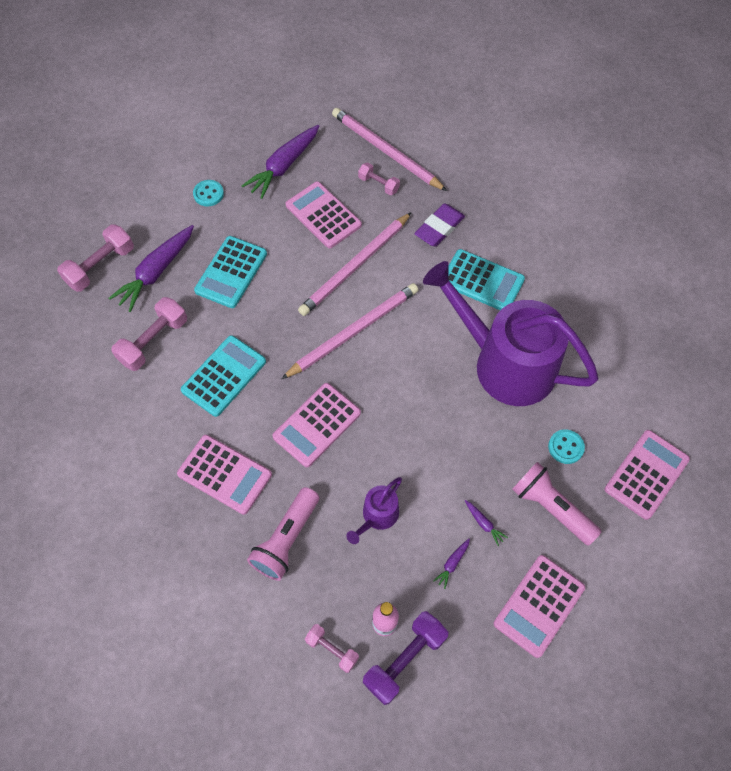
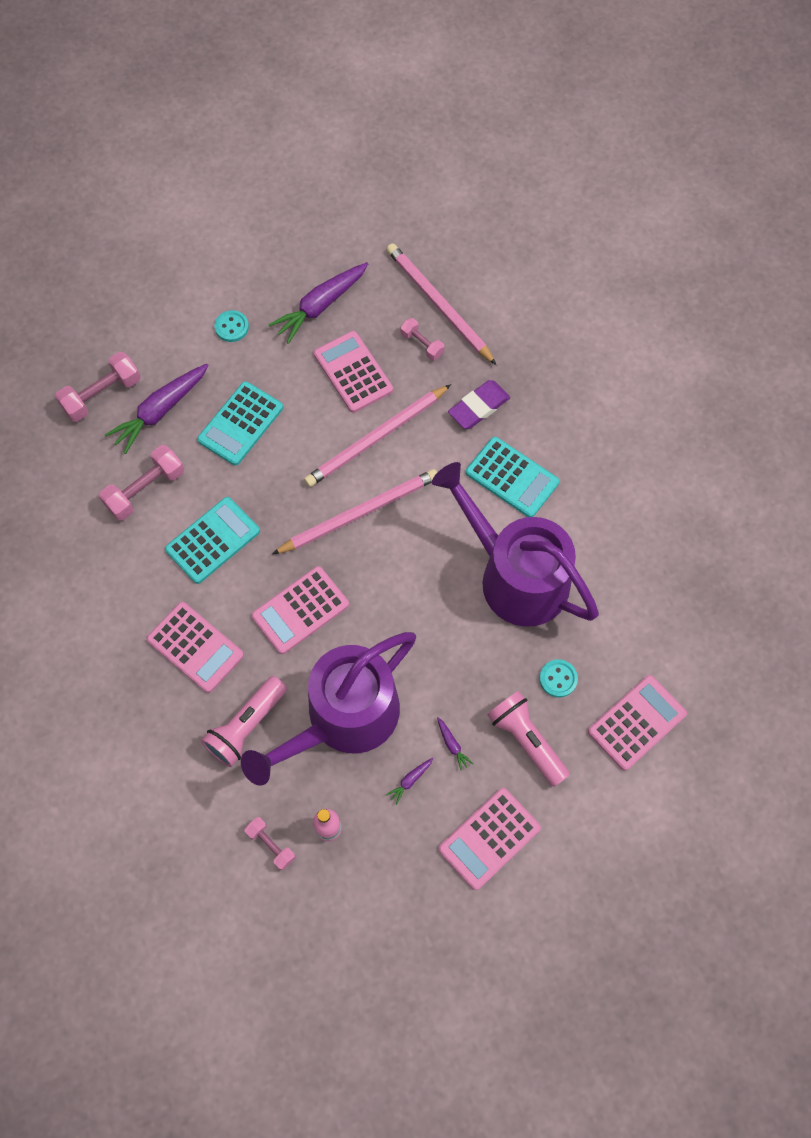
camera: 10 degrees right, 5 degrees up
(377, 516) = (344, 718): purple watering can -> purple watering can, size x2.38
(404, 660) = (341, 868): purple dumbbell -> none

